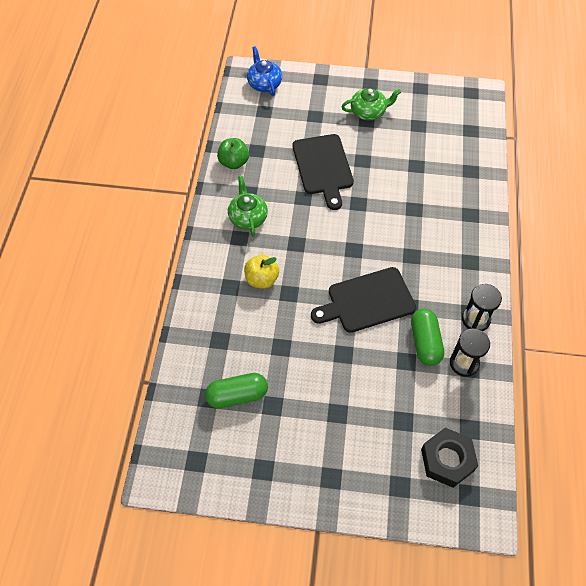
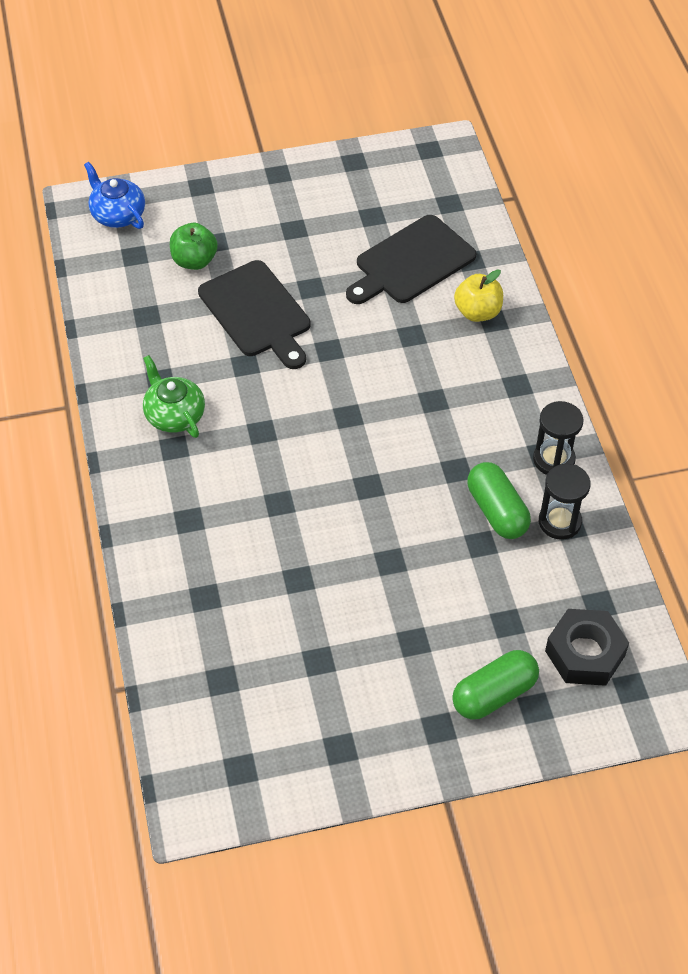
camera: 20 degrees left, 5 degrees down
(234, 162) = (120, 342): green apple -> green apple (194, 261)
(237, 395) = (262, 663): green capsule -> green capsule (494, 694)
(262, 279) = (232, 495): yellow apple -> yellow apple (477, 312)
(367, 301) = (395, 480): black cutting board -> black cutting board (411, 262)
(368, 112) = (292, 215): green teapot -> none

